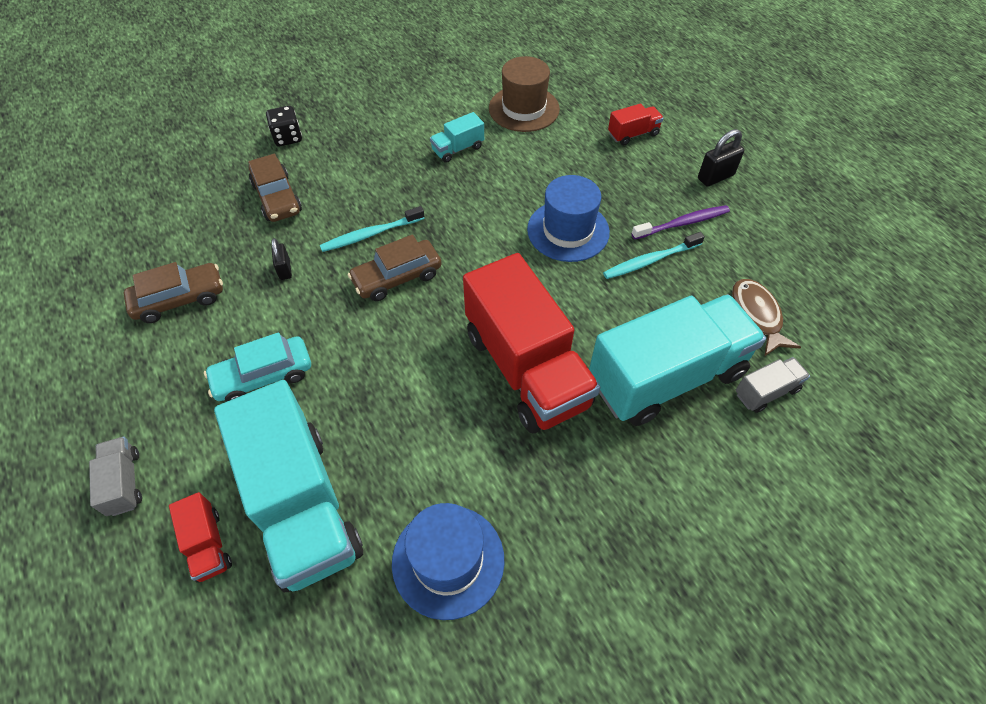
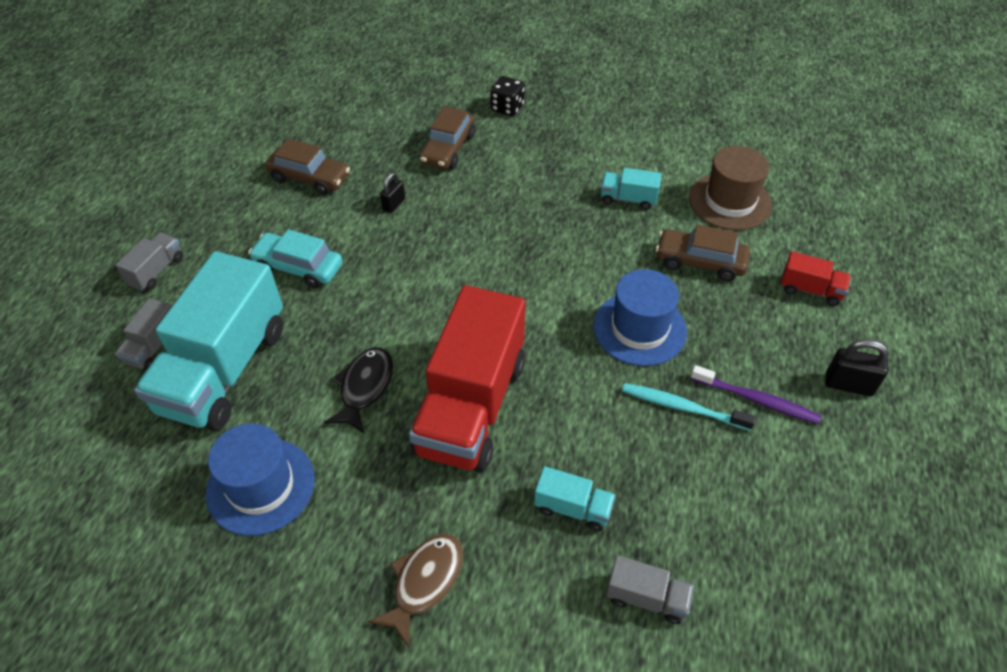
camera: 45 degrees right, 5 degrees down
(208, 544) = (153, 346): red truck -> grey truck
(370, 234) = (480, 220): turquoise toothbrush -> none
(397, 278) = (461, 266): brown car -> brown car (700, 262)
(435, 420) = (364, 387): none -> black fish
(666, 377) = (573, 508): turquoise truck -> turquoise truck, size x0.42
(756, 316) = (723, 531): brown fish -> brown fish (424, 582)

